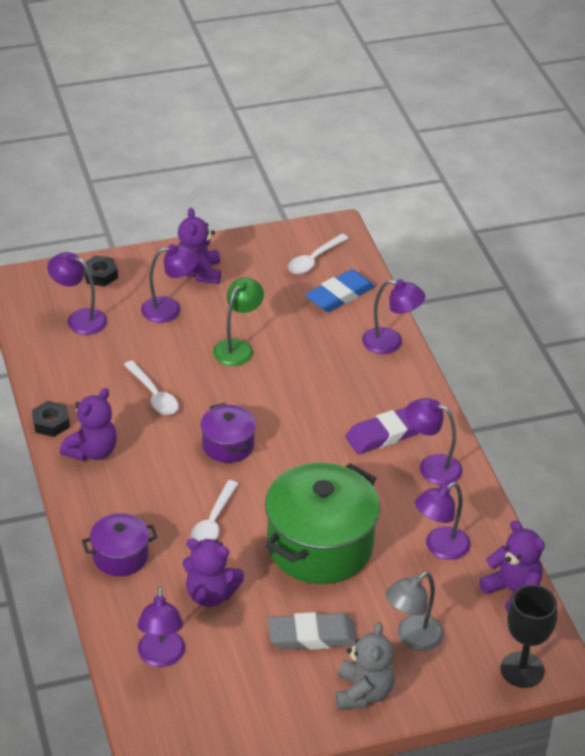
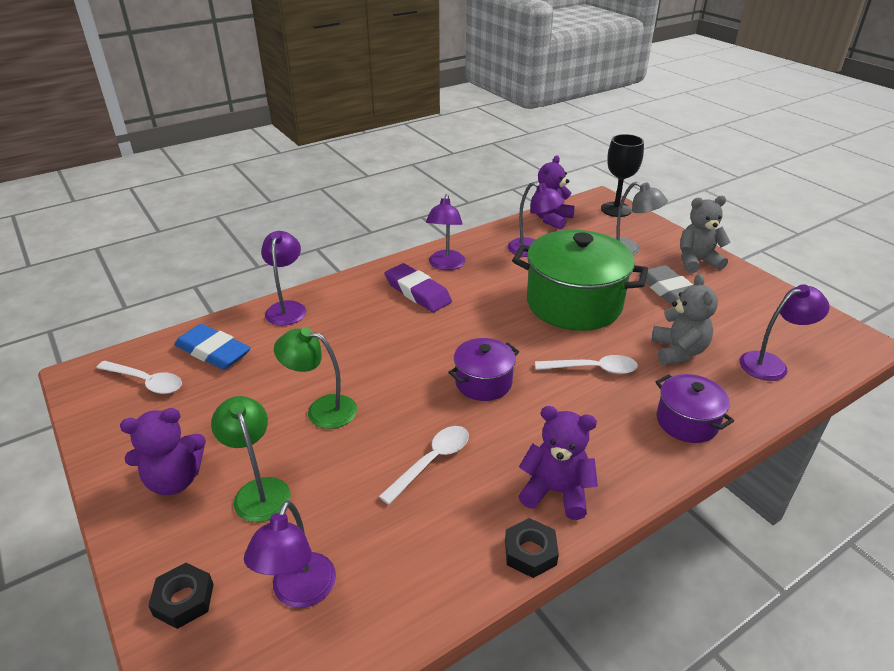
camera: 105 degrees left, 5 degrees down
(169, 309) = (259, 490): purple lamp -> green lamp
(210, 594) = (678, 351): purple teddy bear -> grey teddy bear

